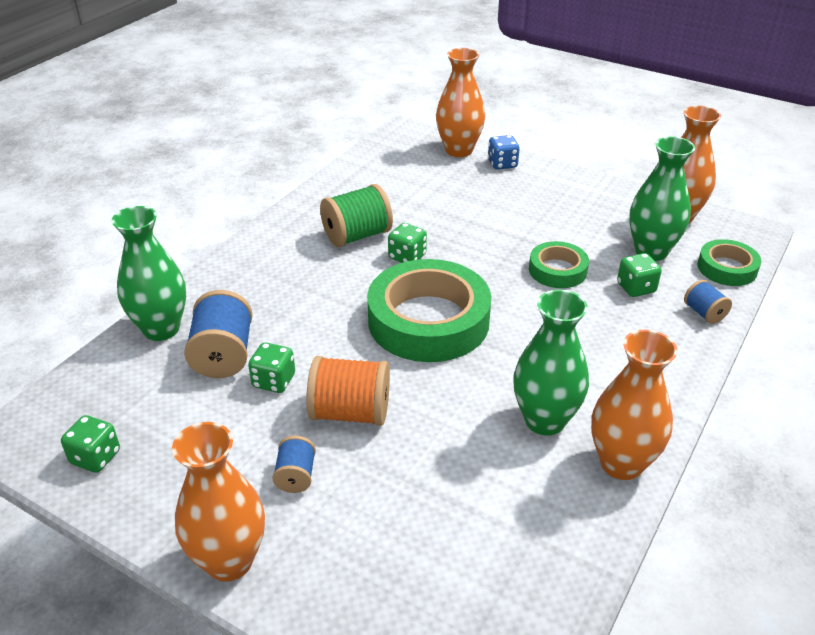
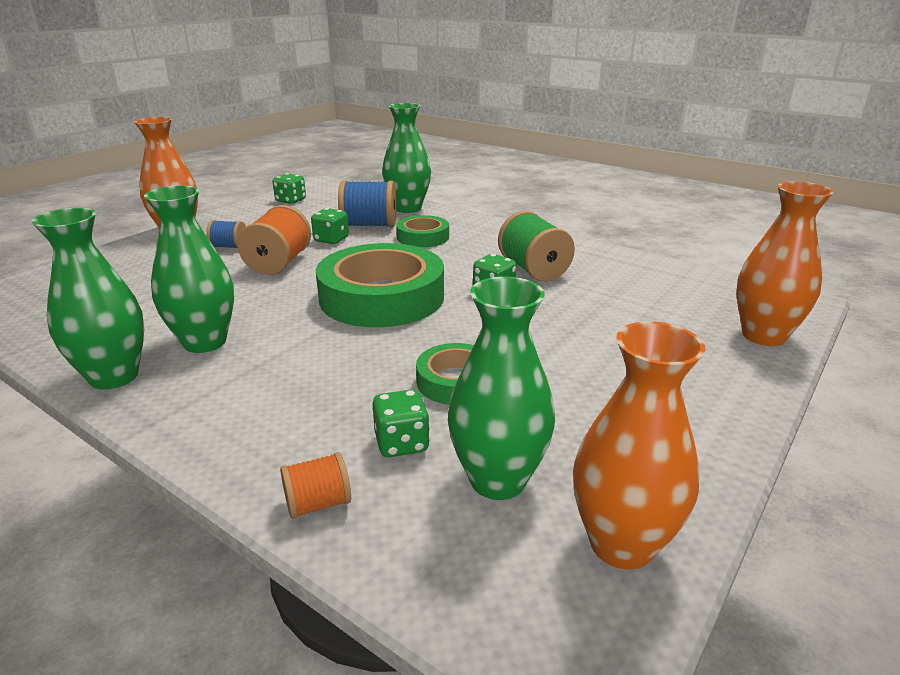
camera: 95 degrees right, 10 degrees down
(502, 164) = (740, 367): blue dice -> none
(621, 463) = (114, 377): orange vase -> green vase
(704, 313) = (318, 504): blue spool -> orange spool
(727, 268) = (436, 574): green tape -> green tape (423, 237)

